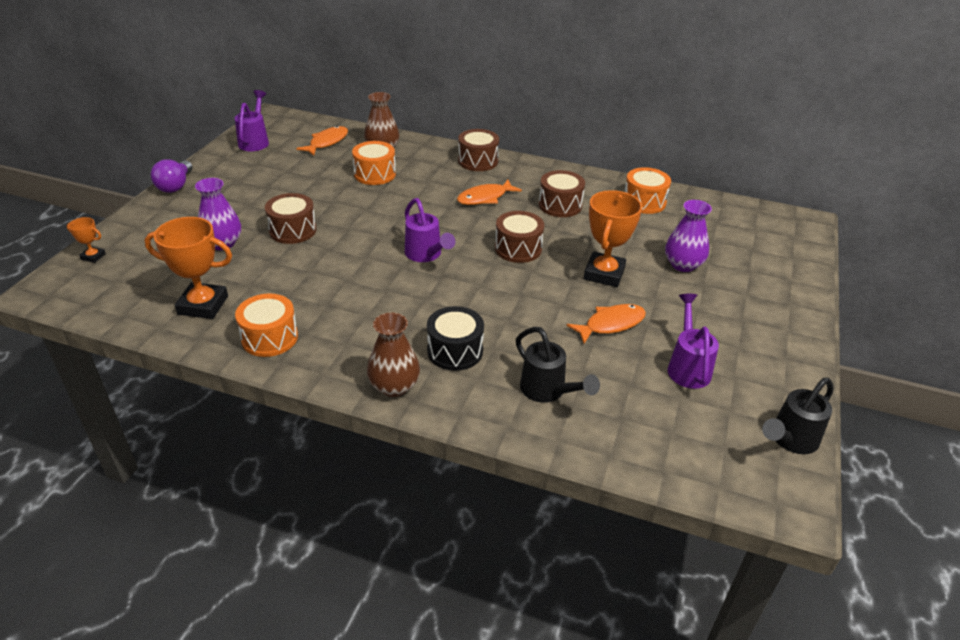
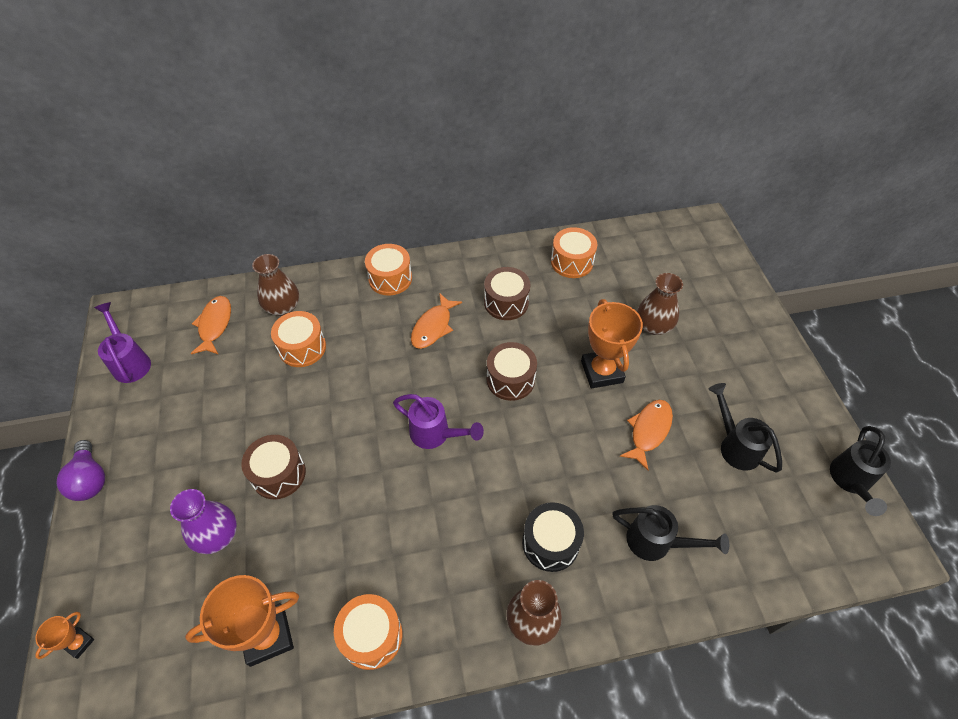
camera: 30 degrees left, 15 degrees up
(93, 256) = (79, 643): orange trophy -> orange trophy turned 45 degrees counterclockwise
(478, 161) = (390, 278): brown drum -> orange drum
(683, 265) = (653, 326): purple vase -> brown vase
(687, 366) = (735, 445): purple watering can -> black watering can

